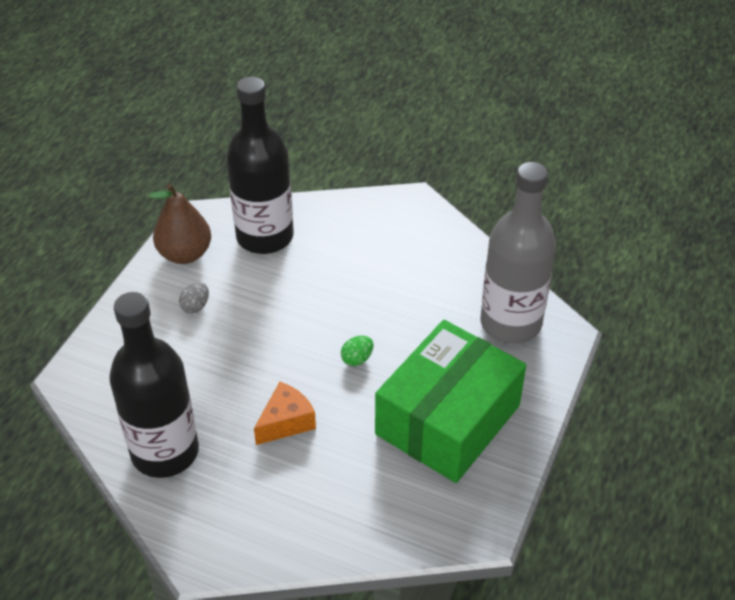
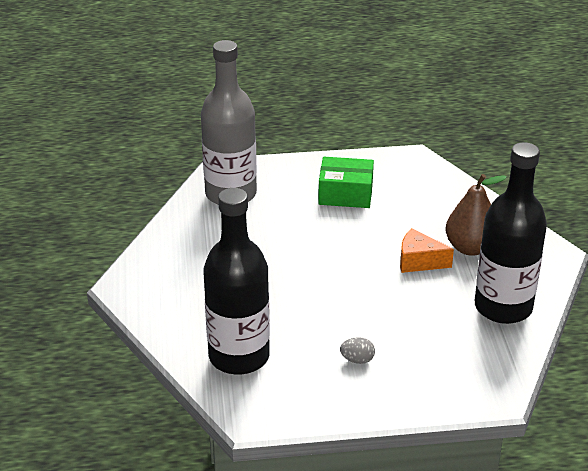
camera: 120 degrees left, 10 degrees down
(185, 254) = (302, 398): brown pear -> brown pear (470, 248)
(357, 359) = (330, 251): green egg -> none
(447, 420) = (345, 194): green box -> green box, size x0.56

